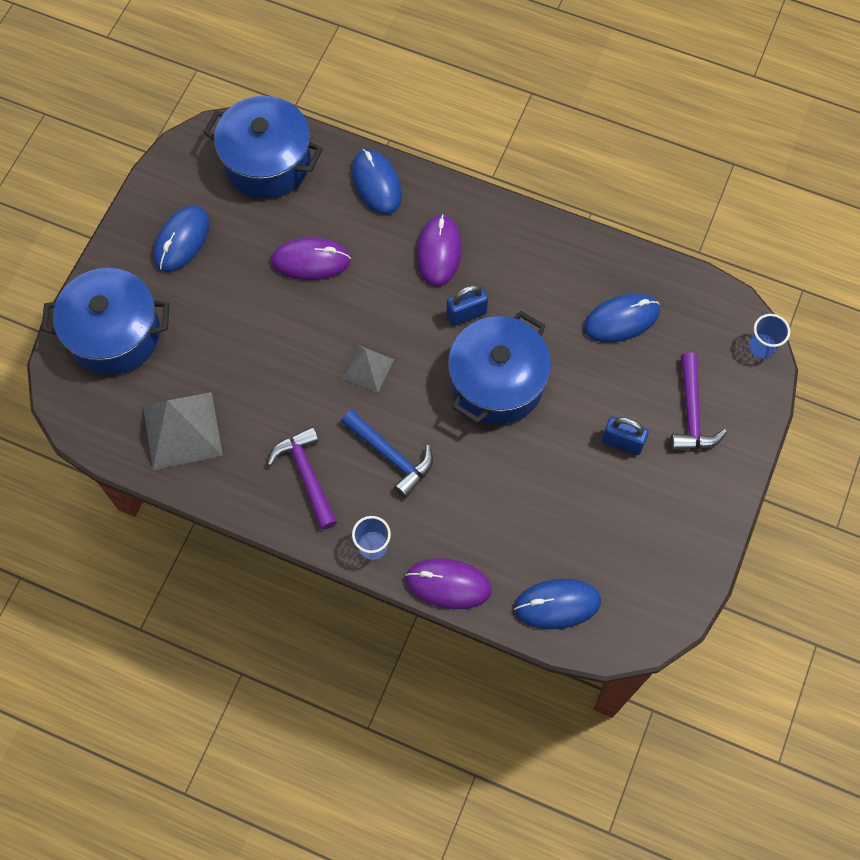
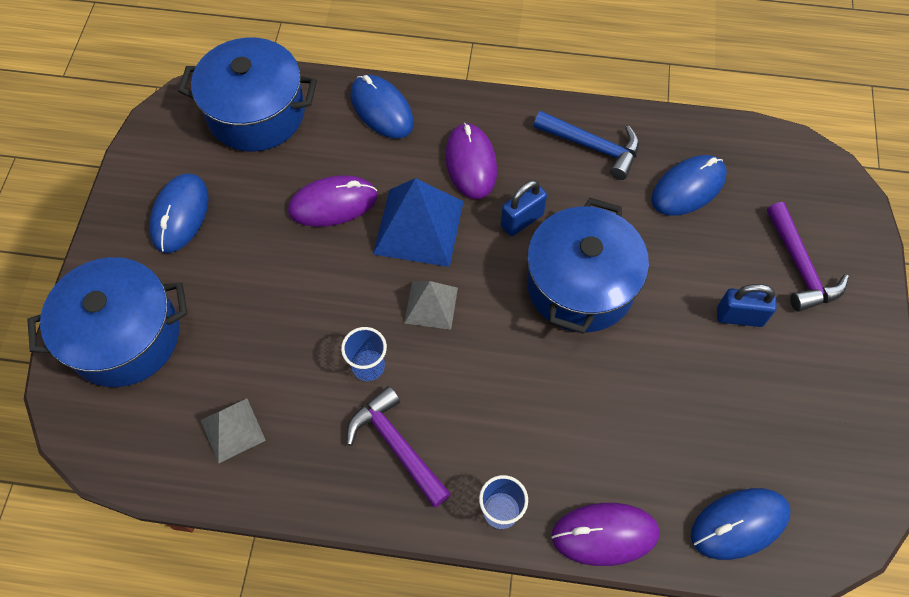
camera: 15 degrees left, 5 degrees down
(182, 430) = (233, 430): grey pyramid -> grey pyramid, size x0.58
(377, 299) = (418, 227): none -> blue pyramid
(391, 456) = (488, 397): blue hammer -> blue hammer (592, 147)
(761, 347) = (843, 182): blue cup -> blue cup (368, 366)

